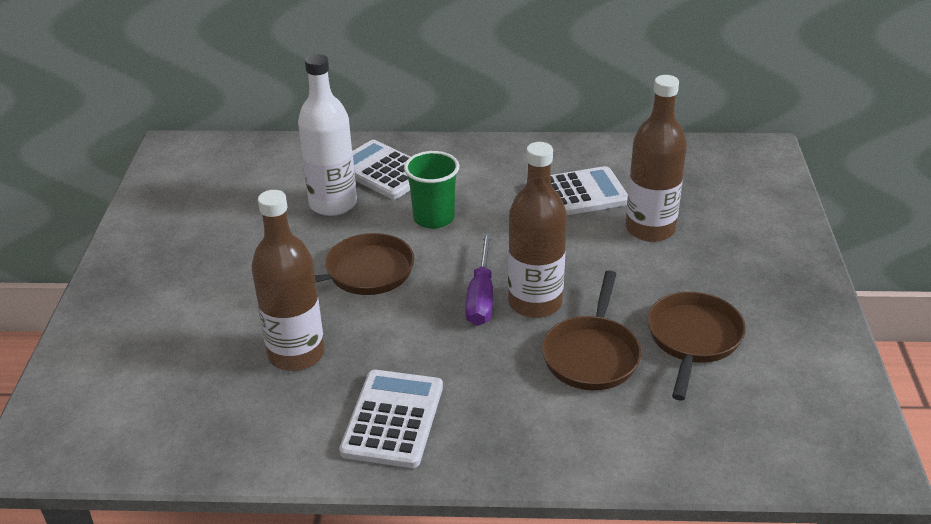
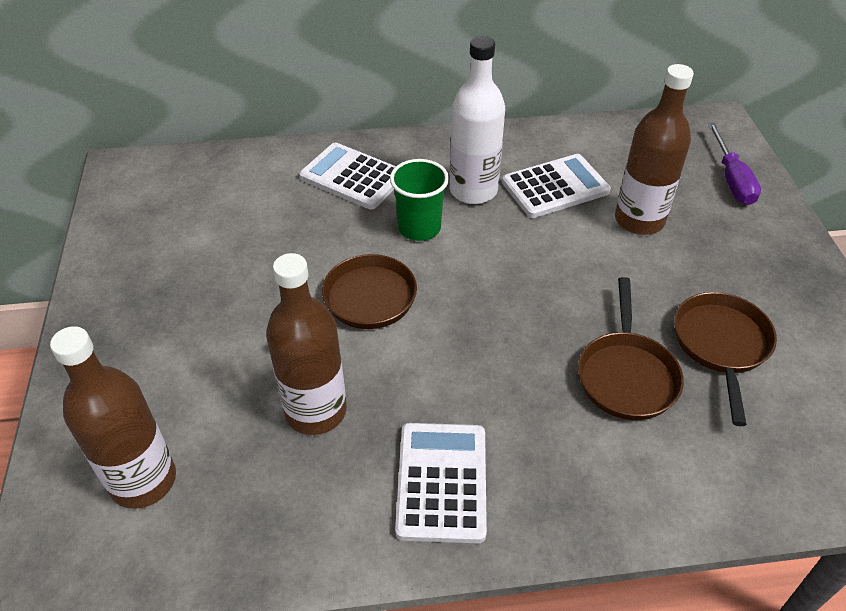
camera: 10 degrees left, 10 degrees up
(333, 204) = (309, 221): white bottle -> white bottle (473, 190)
(481, 296) = (493, 317): purple screwdriver -> purple screwdriver (731, 179)
(535, 303) = (550, 319): brown bottle -> brown bottle (143, 480)

